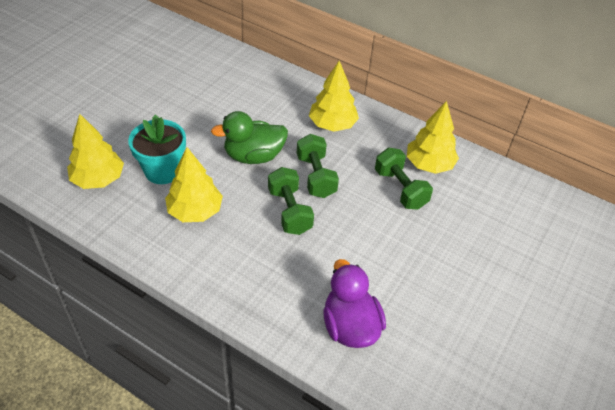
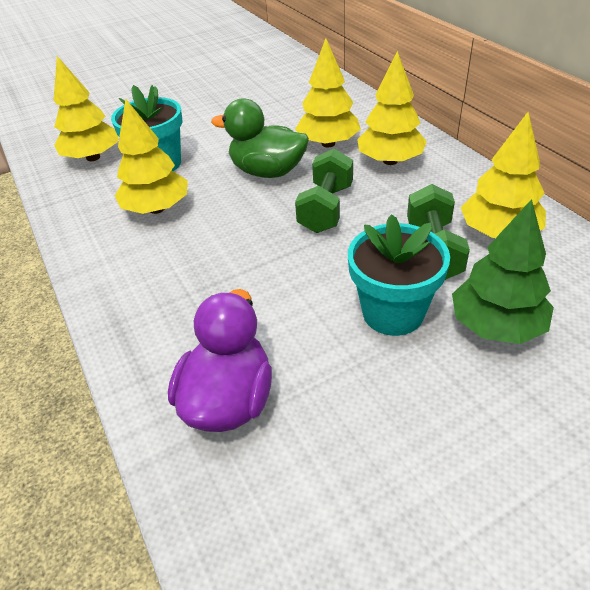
camera: 35 degrees right, 5 degrees down
(280, 119) = (328, 143): none -> yellow tree
(289, 211) = (263, 236): green dumbbell -> none
(403, 239) = (393, 312): none -> turquoise flower pot
(460, 228) = (496, 325): none -> green tree

